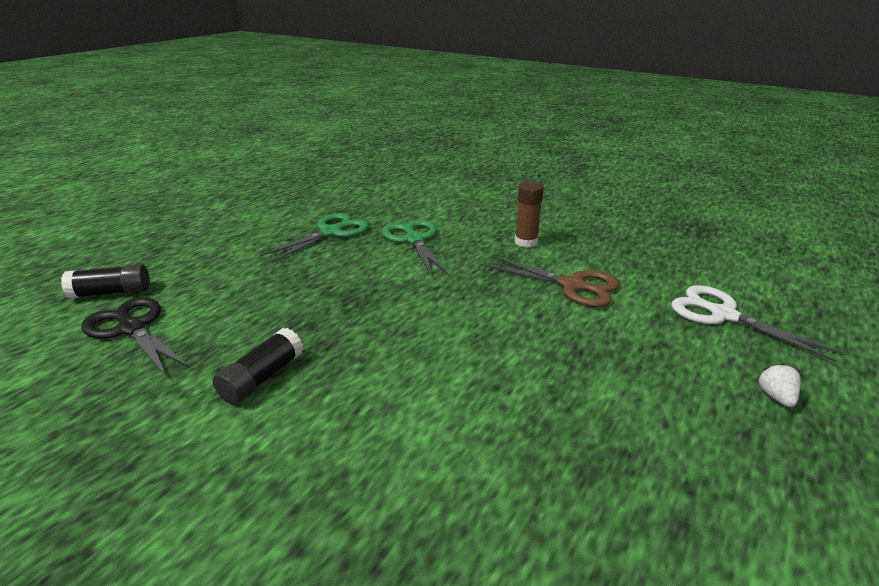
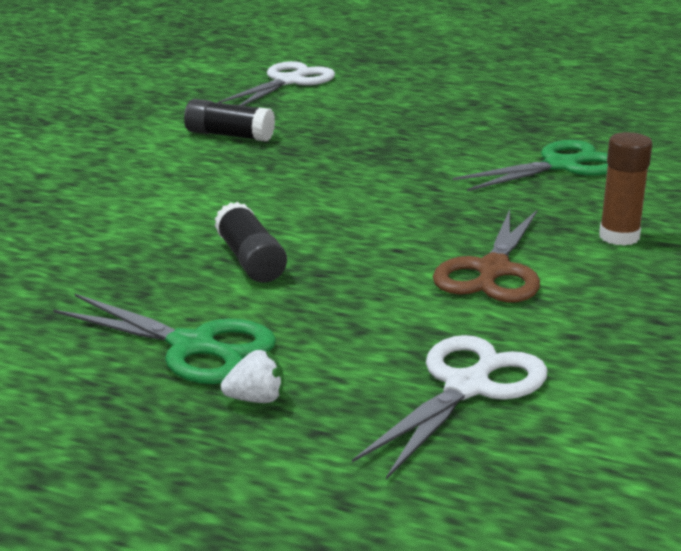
camera: 80 degrees right, 5 degrees down
(111, 292) = (344, 63): black glue stick -> black glue stick (250, 260)
(132, 328) = (288, 81): black scissors -> white scissors
(331, 232) = (543, 121): green scissors -> green scissors (193, 346)

